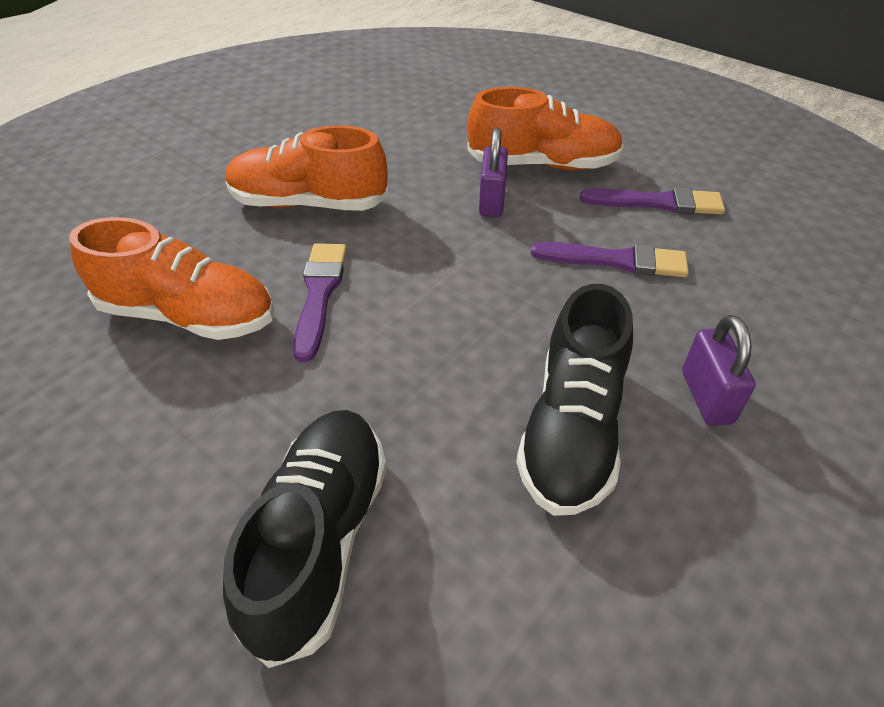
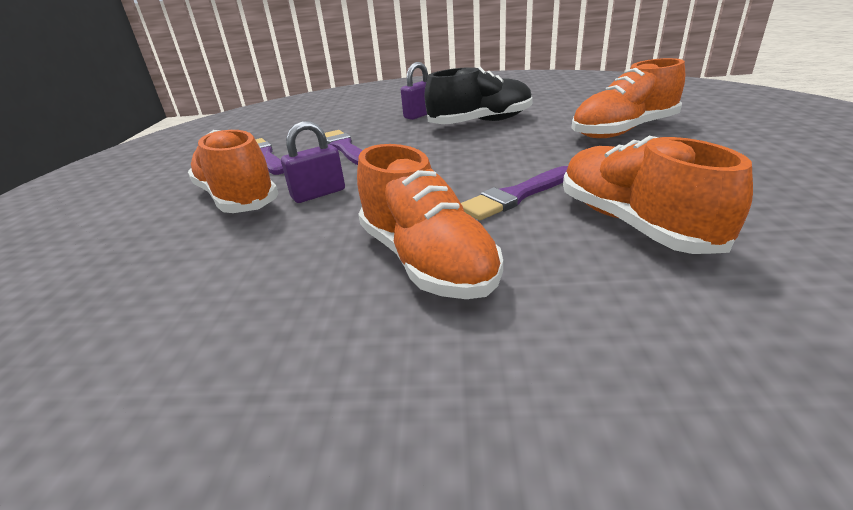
camera: 125 degrees left, 15 degrees down
(320, 540) = (623, 131): black shoe -> orange shoe

